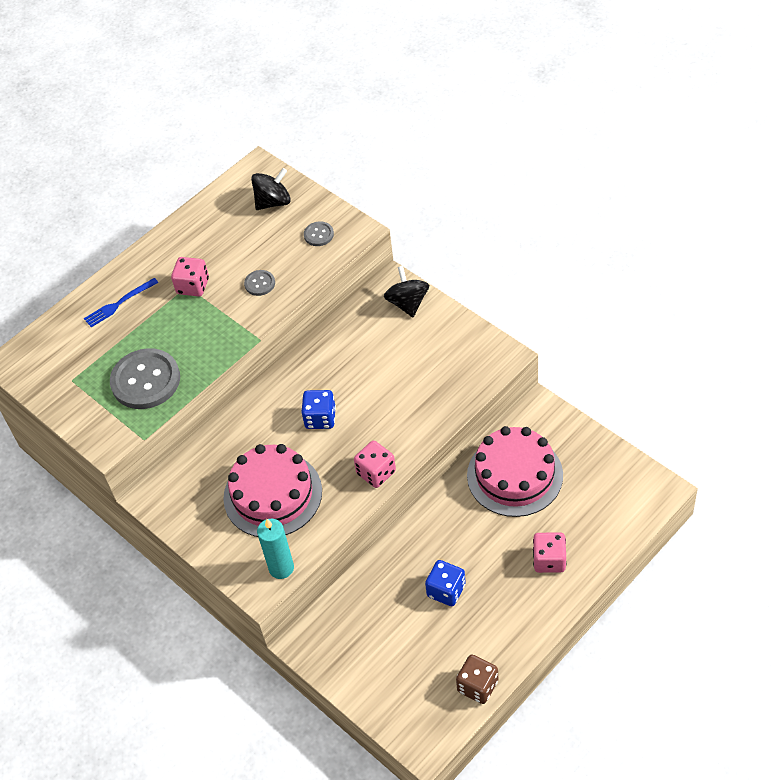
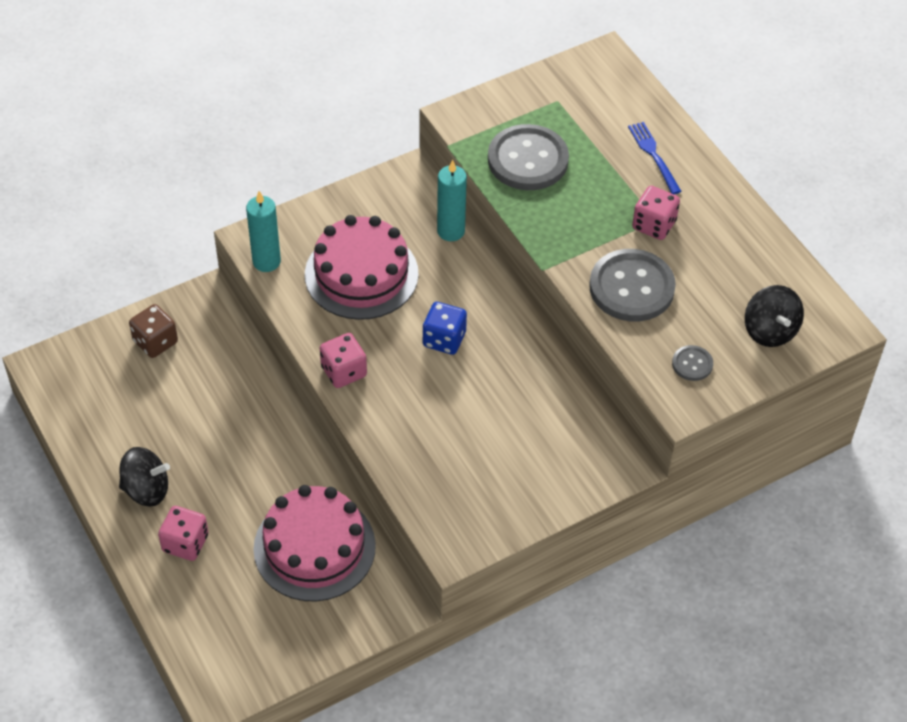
camera: 100 degrees right, 0 degrees up
(207, 448) = (451, 231): none -> turquoise candle
(260, 283) = (631, 287): grey button -> grey button, size x2.16
(407, 303) = (584, 471): black spinning top -> black spinning top (146, 490)
(446, 590) = (200, 434): blue dice -> none
(477, 686) = (77, 428): brown dice -> brown dice (155, 342)

